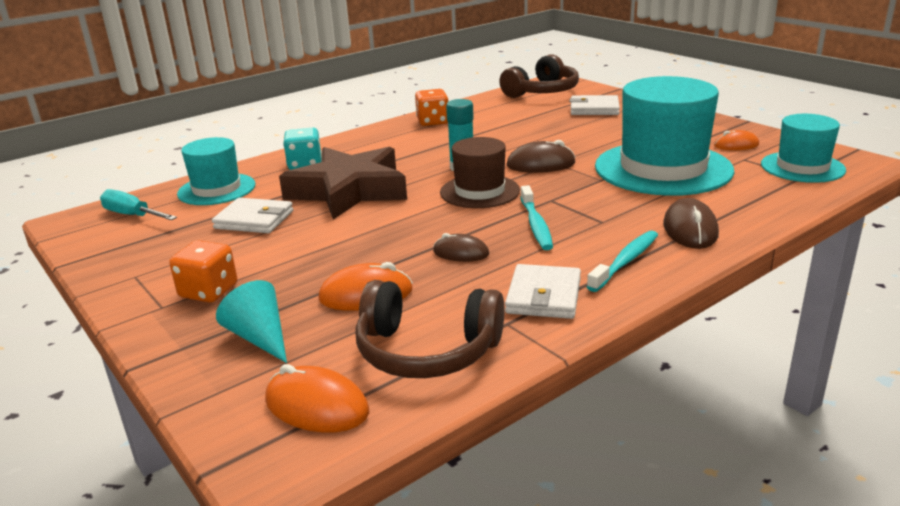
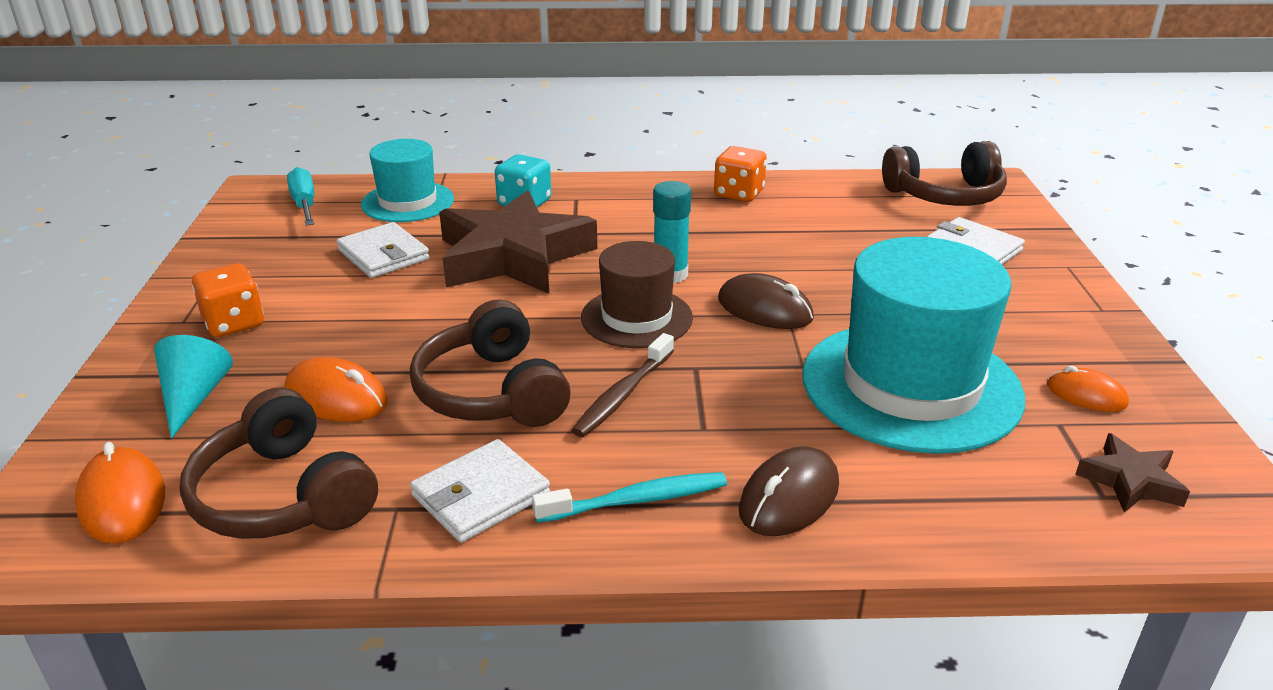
camera: 35 degrees right, 5 degrees up
(461, 253) = (492, 392): brown mouse -> brown headphones
(536, 225) = (622, 395): turquoise toothbrush -> brown toothbrush
(802, 167) = (1130, 480): turquoise hat -> brown star

